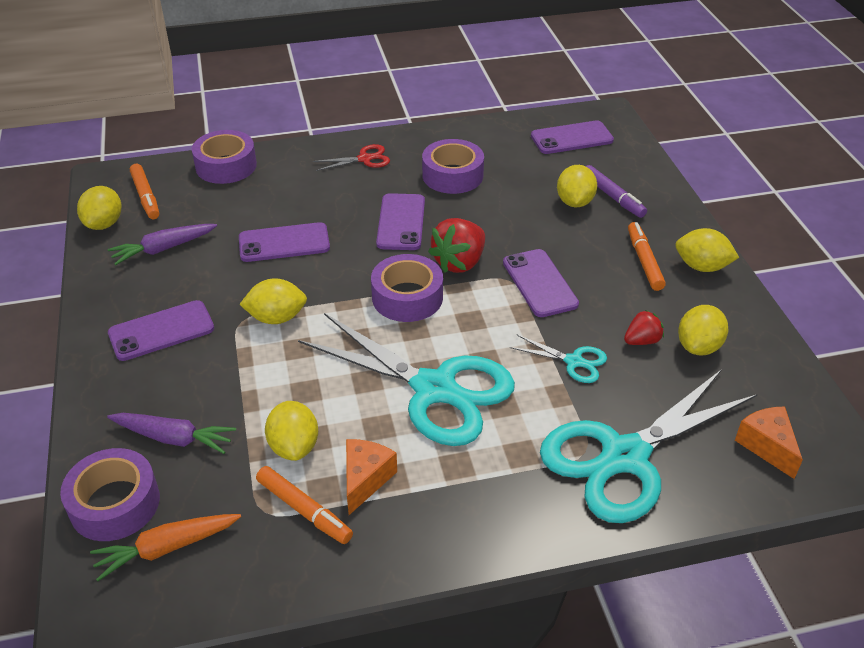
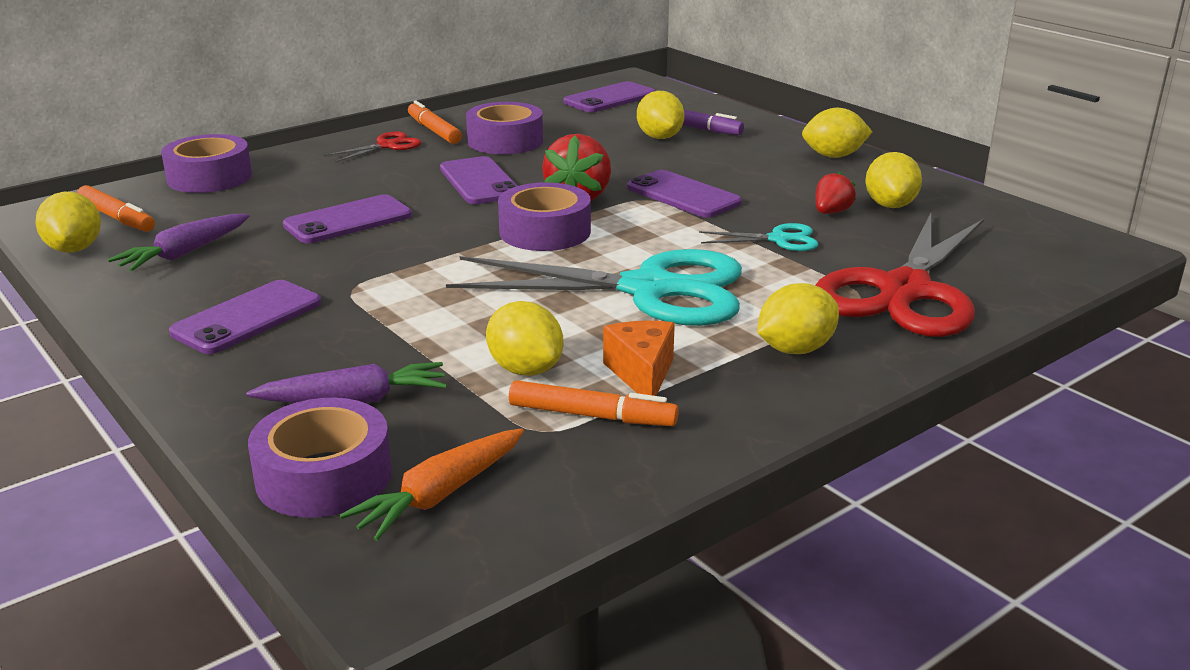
camera: 25 degrees left, 15 degrees down
(276, 318) = (397, 277): yellow lemon -> yellow lemon (795, 349)
(624, 457) = (904, 291): turquoise scissors -> red scissors
(644, 261) = (774, 162): orange marker -> orange marker (434, 130)
(767, 446) = (1028, 253): orange cheese -> none

